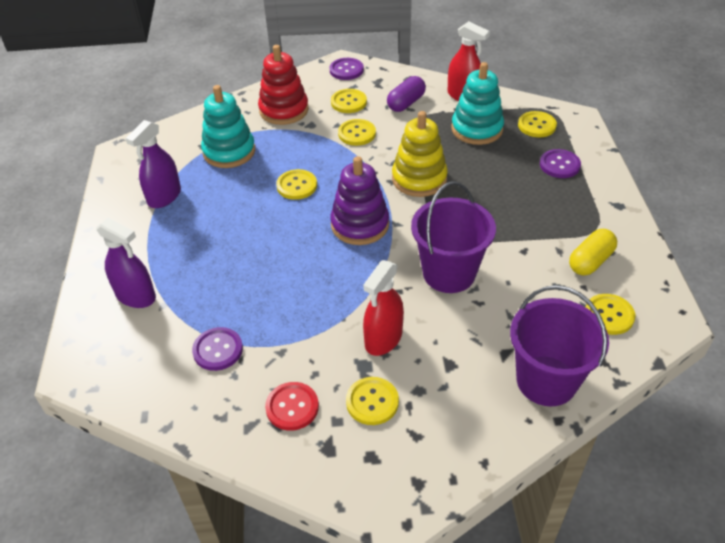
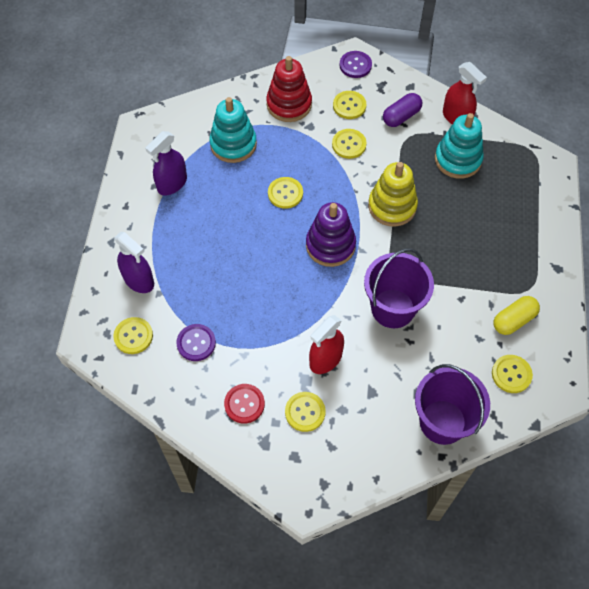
camera: 10 degrees right, 15 degrees up
(536, 125) = (513, 166): yellow button -> yellow button (133, 336)
(559, 165) = (520, 214): purple button -> none

